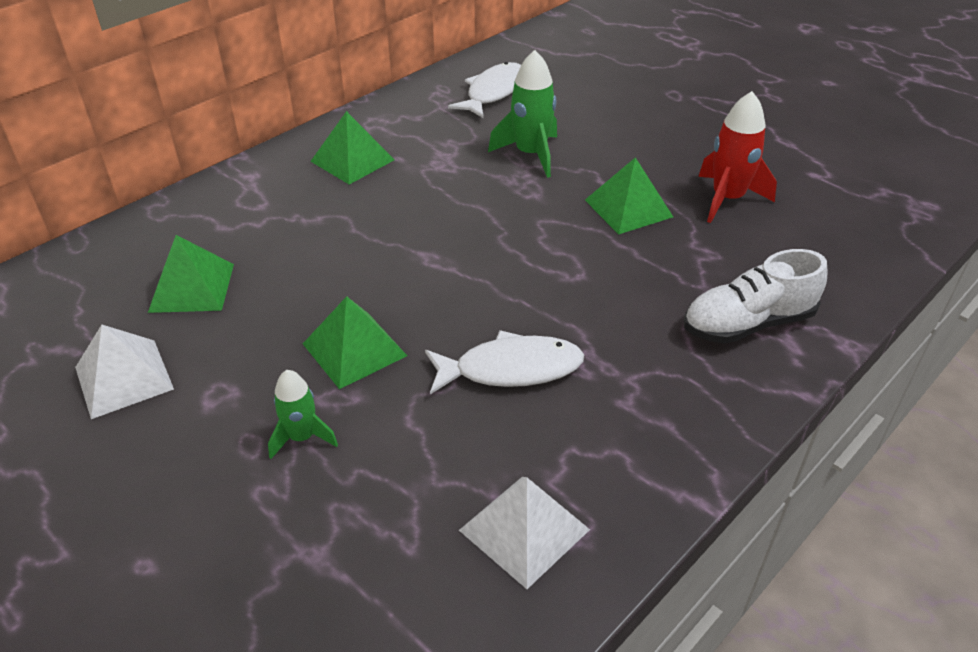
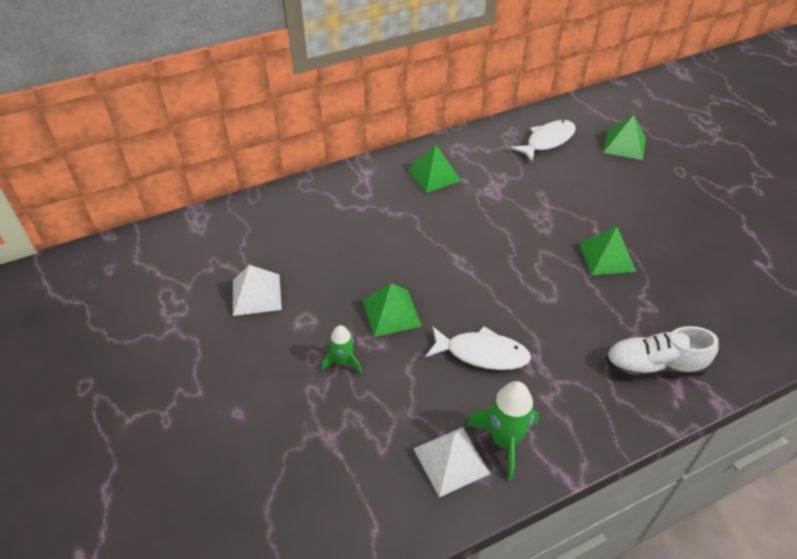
camera: 20 degrees right, 5 degrees up
(192, 287) = (310, 244): green pyramid -> green pyramid (624, 144)
(530, 154) = (555, 198): green rocket -> green rocket (504, 441)
(727, 199) = (682, 267): red rocket -> none

